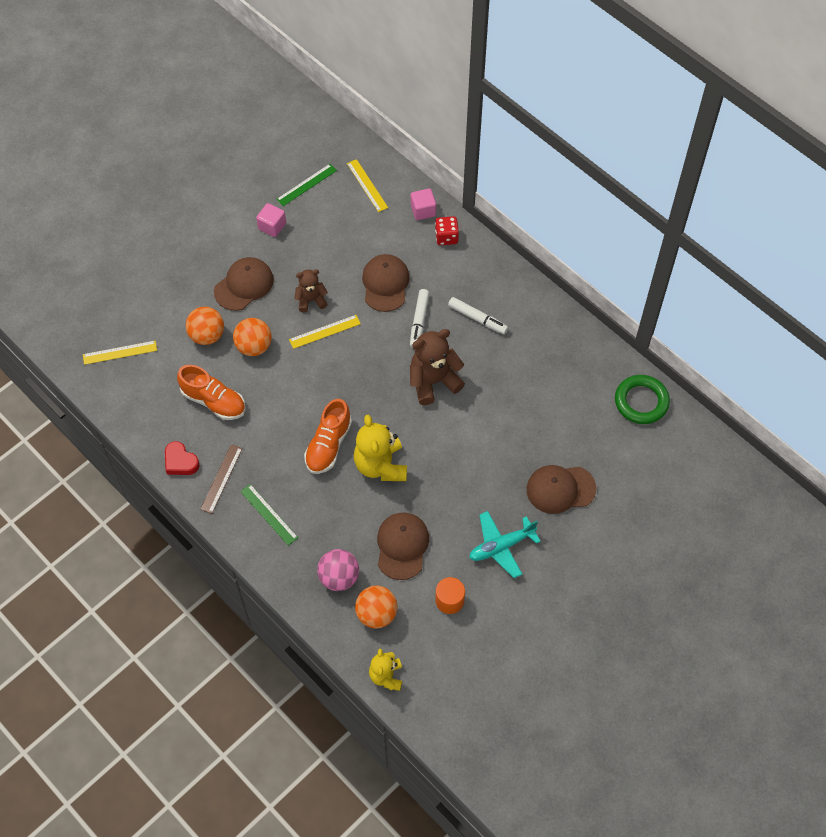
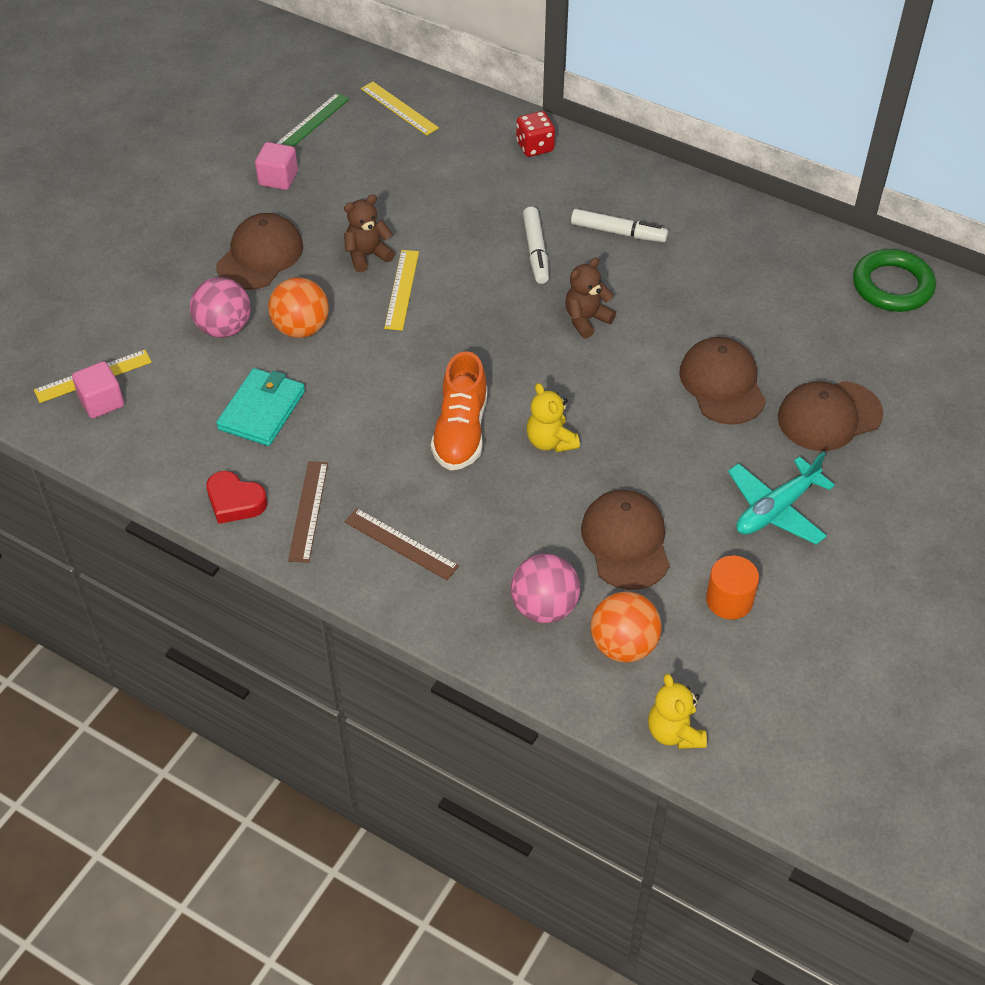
camera: 15 degrees left, 10 degrees down
(207, 335) = (224, 328): orange ball -> pink ball
(213, 401) = (262, 410): orange shoe -> turquoise wallet
(269, 514) = (401, 543): green ruler -> brown ruler
(324, 331) = (401, 289): yellow ruler -> yellow ruler turned 45 degrees counterclockwise
(380, 465) = (550, 441): yellow teddy bear -> yellow teddy bear, size x0.60
(385, 284) = (469, 216): brown cap -> brown cap (722, 384)
(423, 210) = (489, 123): pink cube -> pink cube (101, 402)
(433, 381) = (586, 319): brown teddy bear -> brown teddy bear, size x0.60

